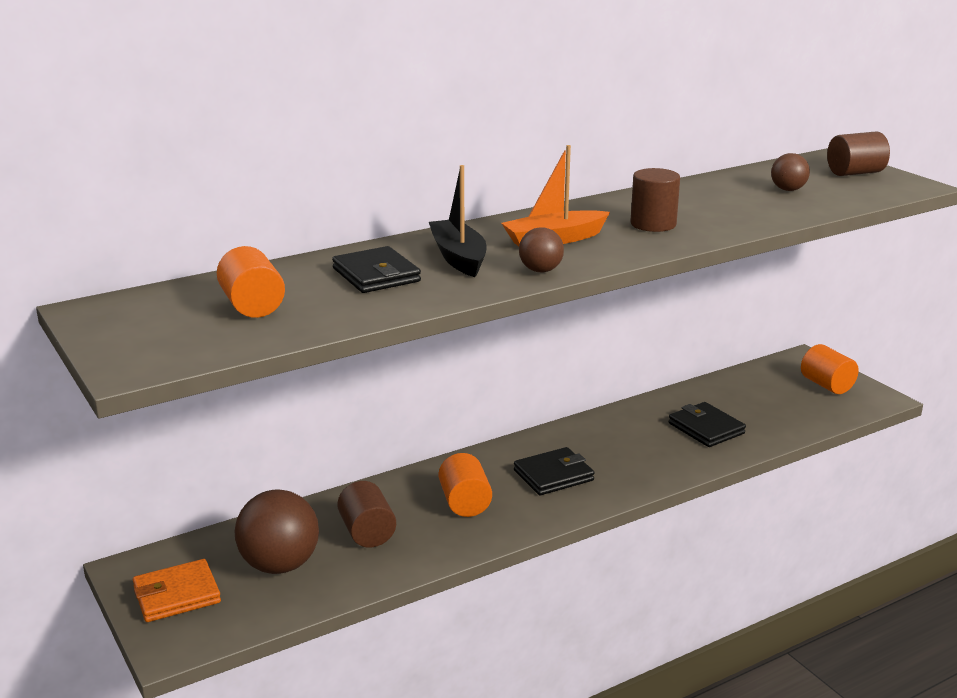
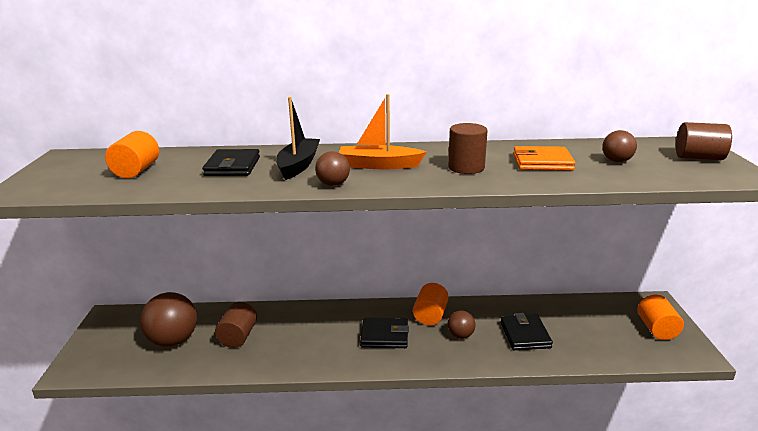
camera: 30 degrees right, 0 degrees up
(177, 595) = (108, 339): orange wallet -> orange wallet (542, 162)
(465, 503) = (311, 336): orange cylinder -> orange cylinder (430, 316)
(639, 449) = (460, 335): none -> brown ball

